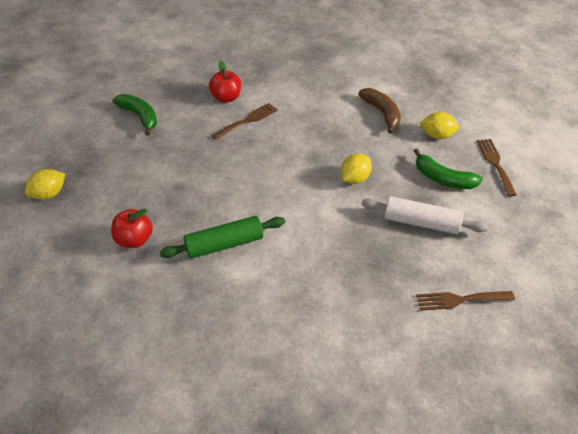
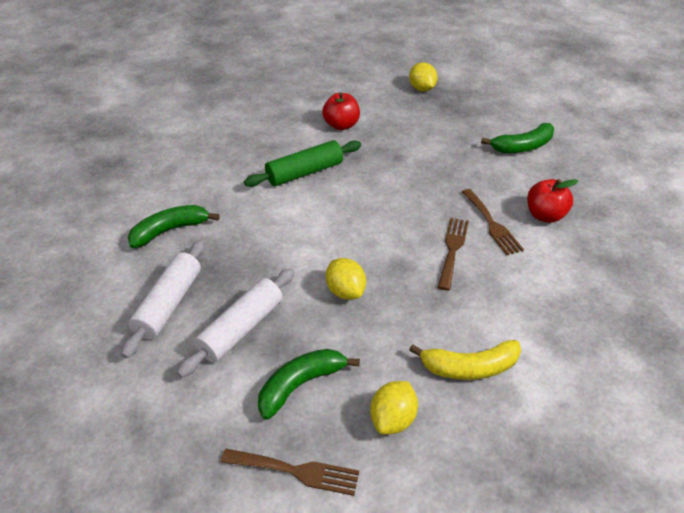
camera: 110 degrees right, 5 degrees down
(224, 244) = (304, 172): green rolling pin -> green rolling pin turned 60 degrees clockwise
(349, 315) = (170, 230): none -> green banana
(382, 113) = (469, 368): brown banana -> yellow banana
(427, 275) = (169, 304): none -> white rolling pin
(460, 300) = (120, 319): brown fork -> brown fork (452, 249)

